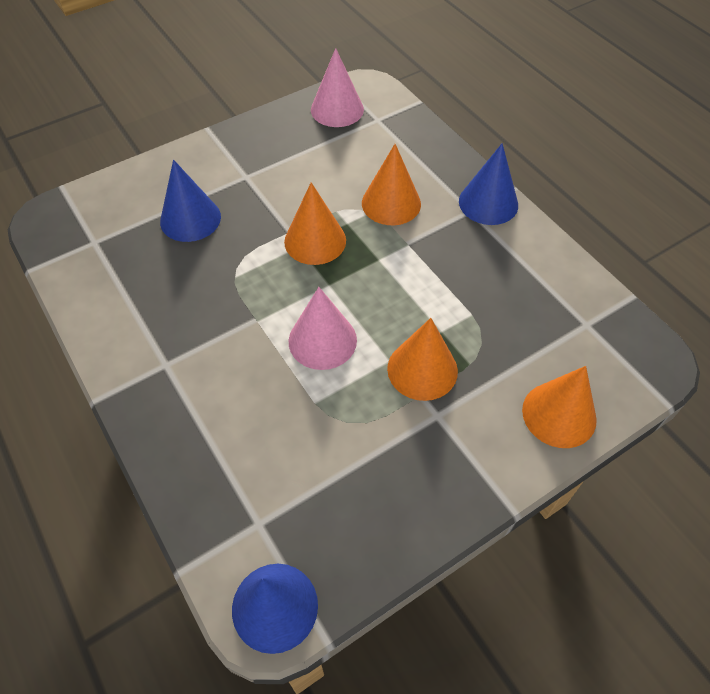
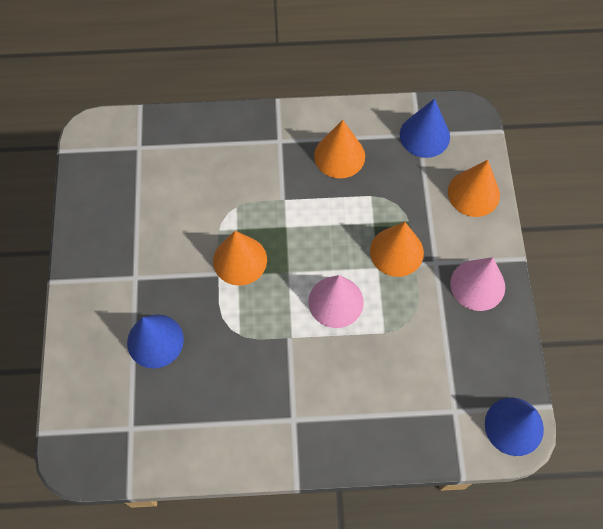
camera: 60 degrees left, 10 degrees up
(337, 109) = (104, 170): pink cone -> pink cone (477, 285)
(391, 203) = (237, 188): orange cone -> orange cone (339, 156)
(488, 203) = (280, 125): blue cone -> blue cone (424, 135)

